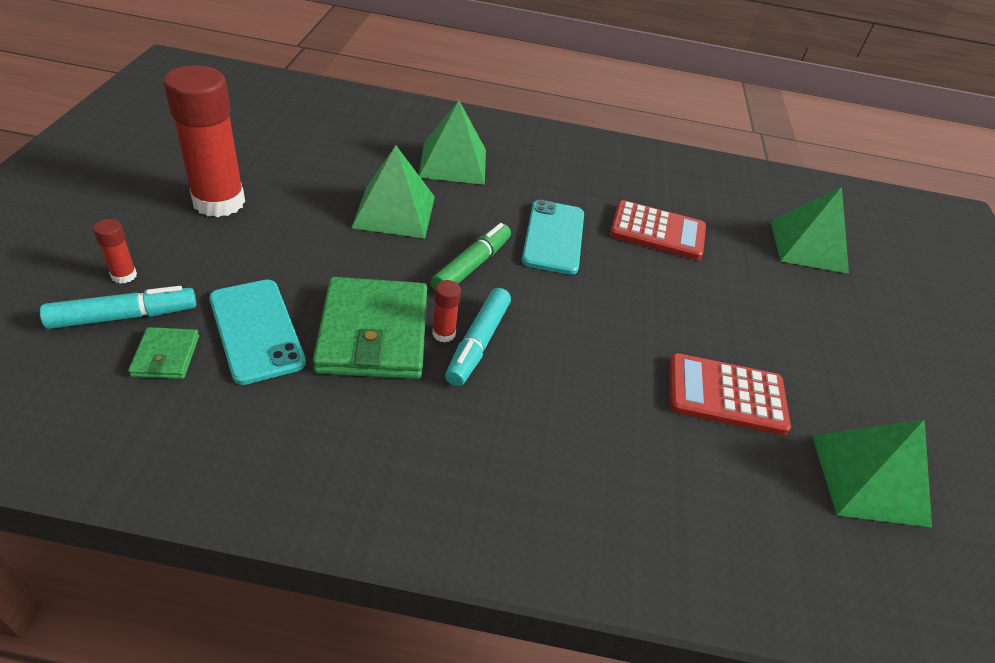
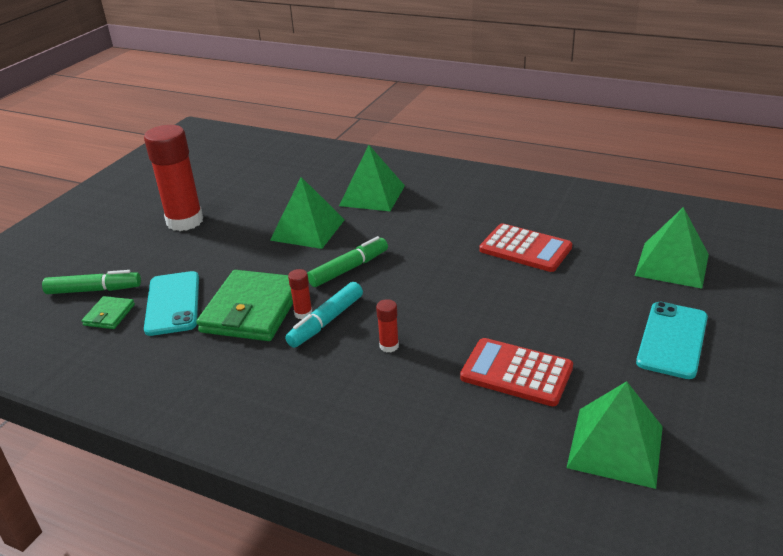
camera: 25 degrees right, 10 degrees down
(124, 275) = (104, 266): red glue stick -> red glue stick (389, 346)
(124, 316) = (94, 290): turquoise marker -> green marker
(553, 237) = (428, 250): turquoise phone -> turquoise phone (672, 340)

